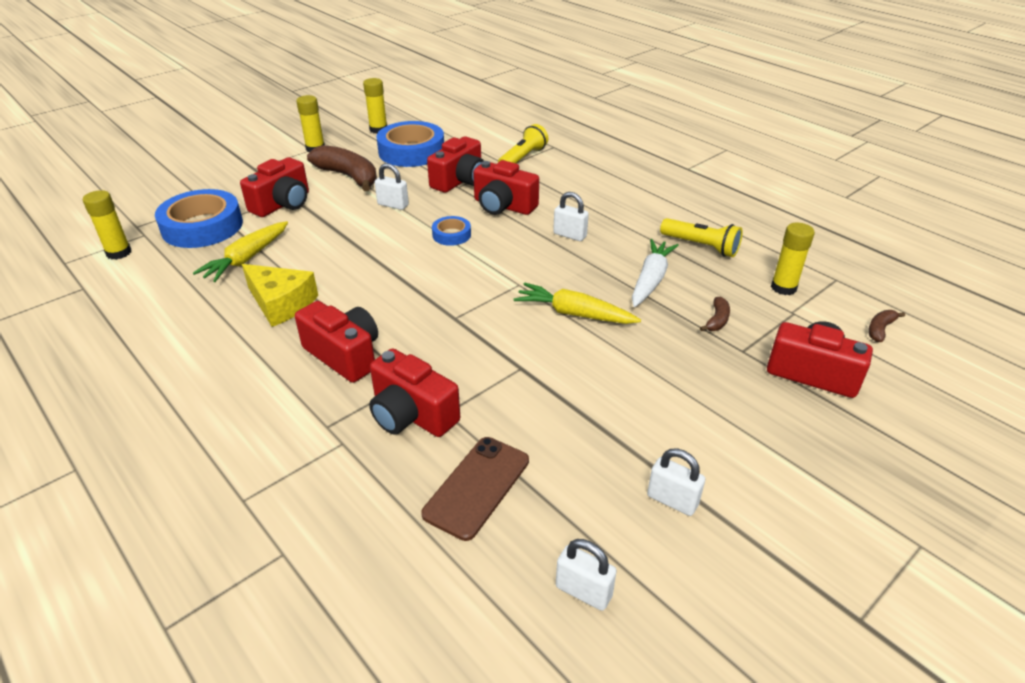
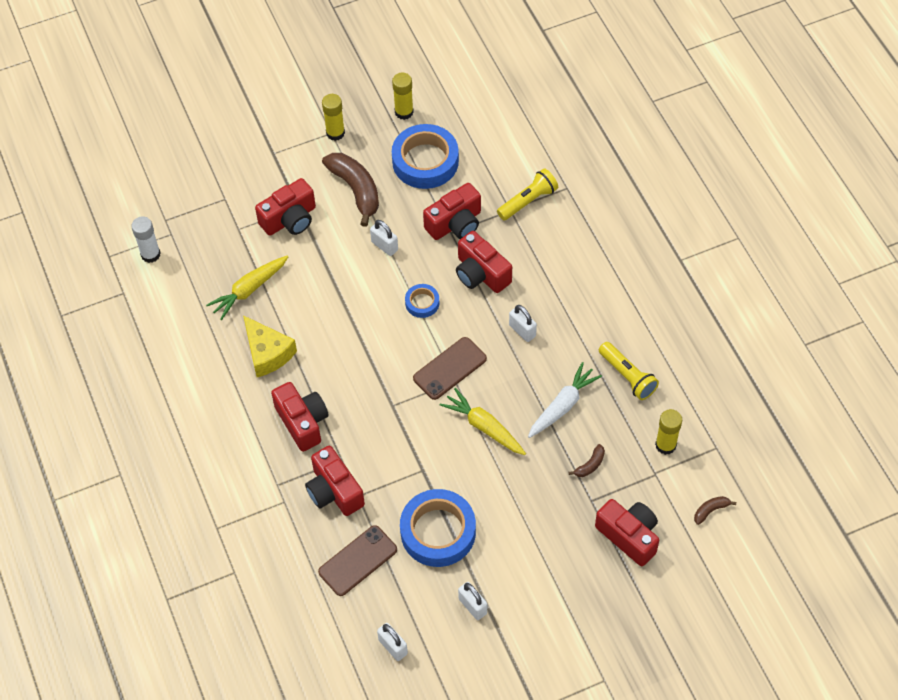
camera: 20 degrees right, 20 degrees up
(119, 253) = (150, 254): yellow glue stick -> white glue stick
(202, 226) = (218, 235): blue tape -> blue tape (438, 532)
(507, 275) = (449, 368): none -> brown phone

